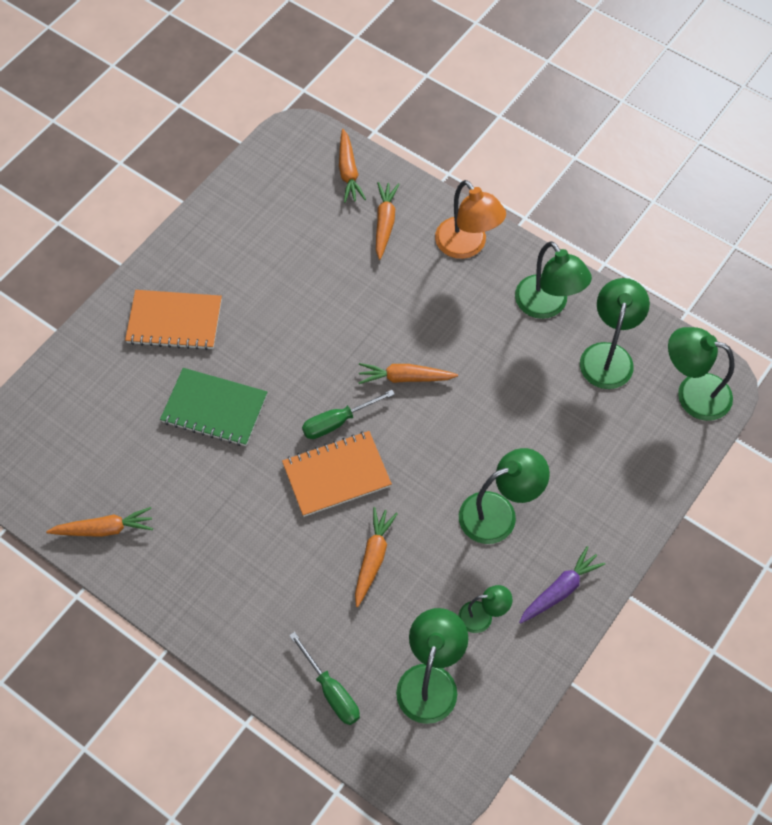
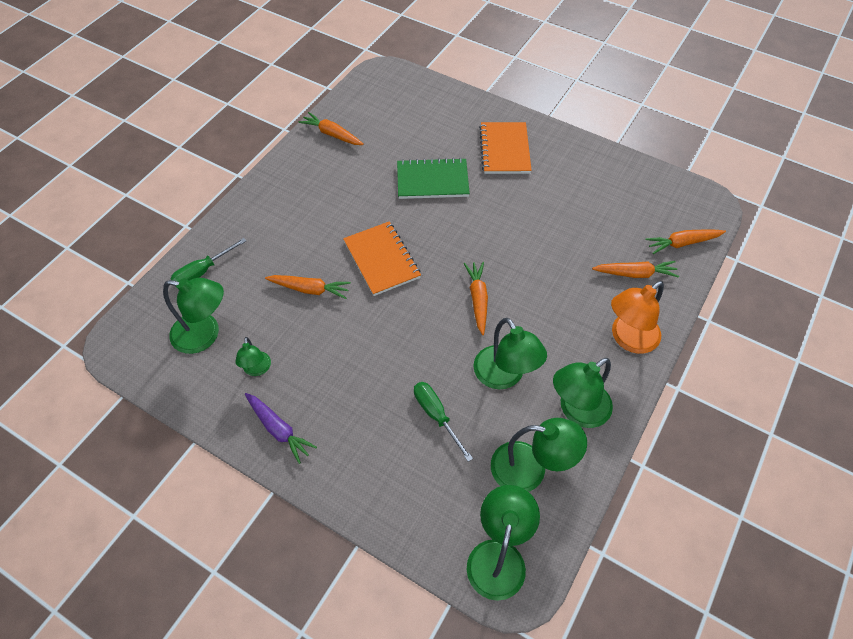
camera: 85 degrees right, 5 degrees down
(104, 529) = (332, 134): orange carrot -> orange carrot turned 135 degrees clockwise
(214, 409) = (432, 180): green notebook -> green notebook turned 75 degrees clockwise
(337, 422) = (429, 256): green screwdriver -> green screwdriver (436, 416)
(499, 513) = (352, 377): green lamp -> green lamp (504, 376)

